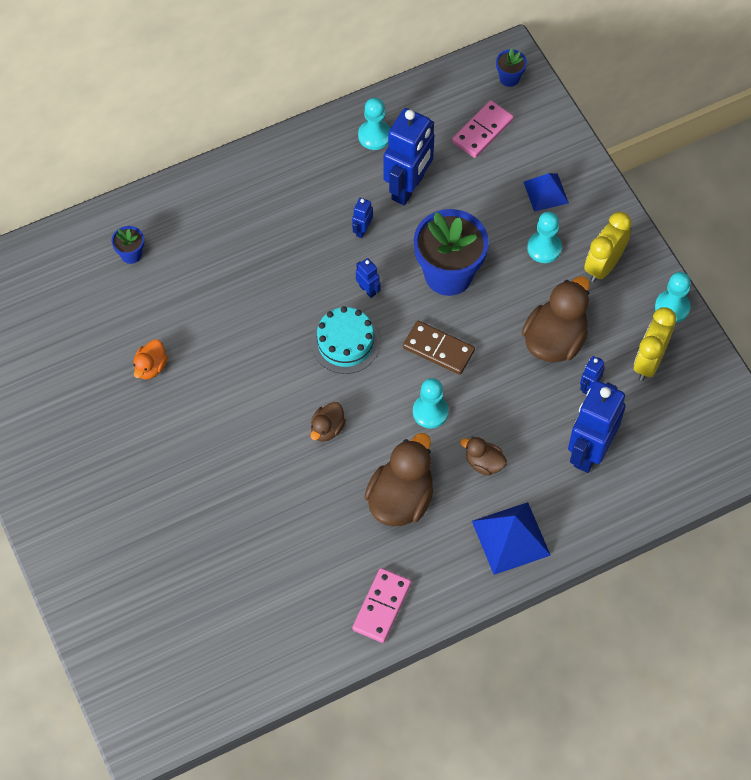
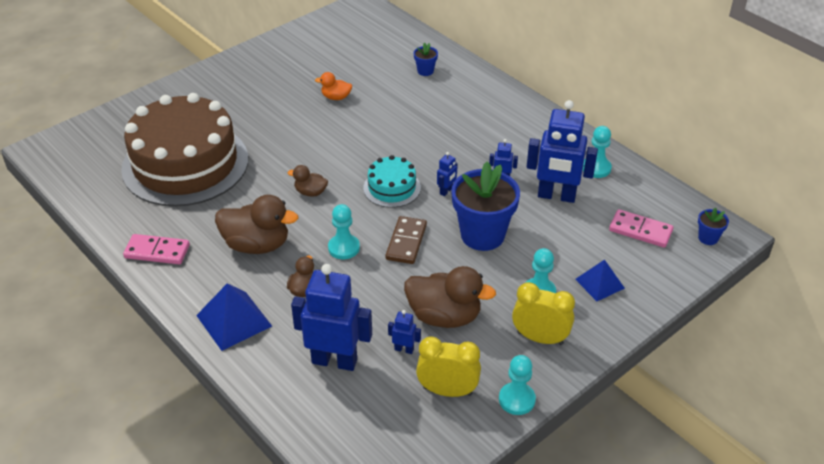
camera: 75 degrees right, 20 degrees down
(229, 561) = (185, 164): none -> brown cake

